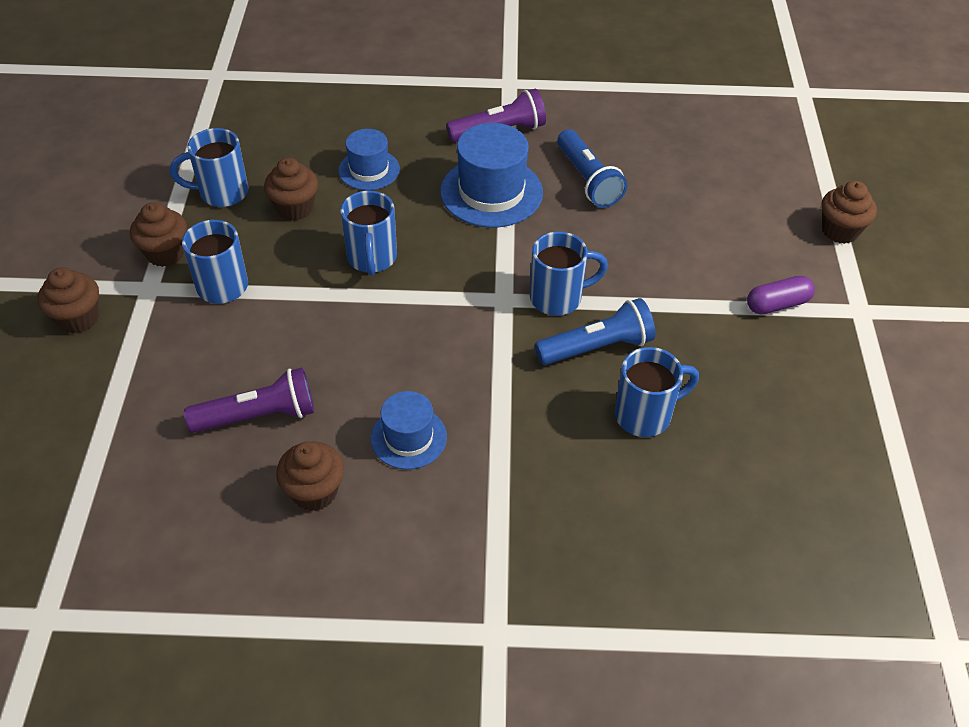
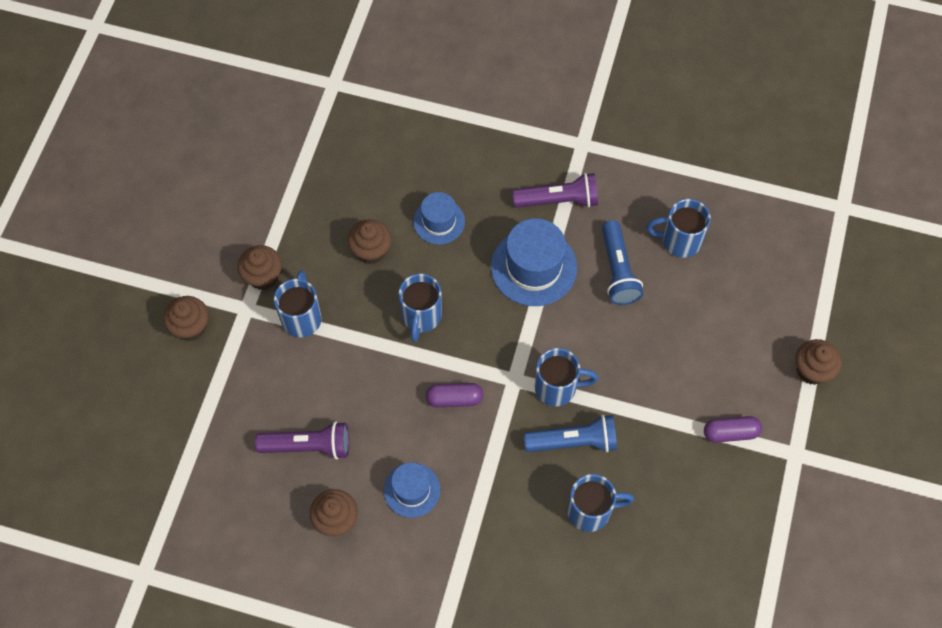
camera: 15 degrees right, 15 degrees up
(222, 193) = (316, 222): blue mug -> blue mug (679, 241)
(436, 331) = (454, 399): none -> purple capsule

